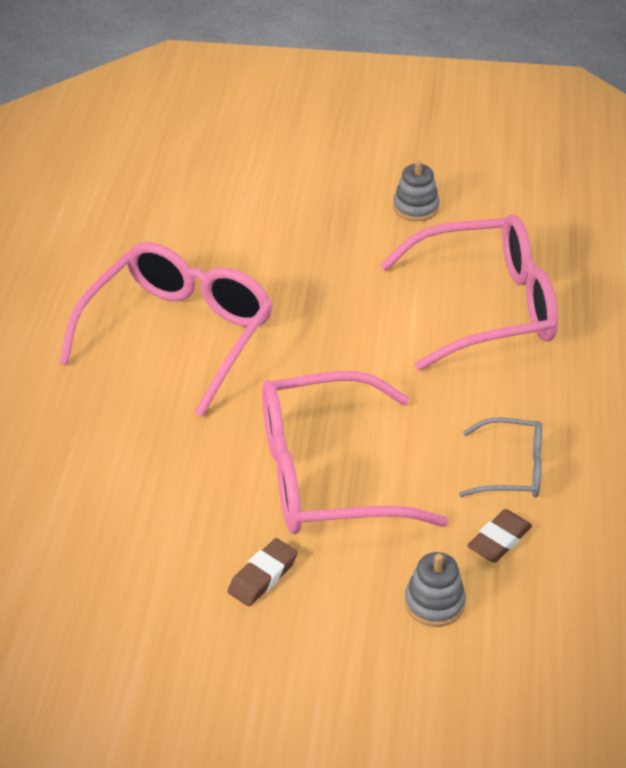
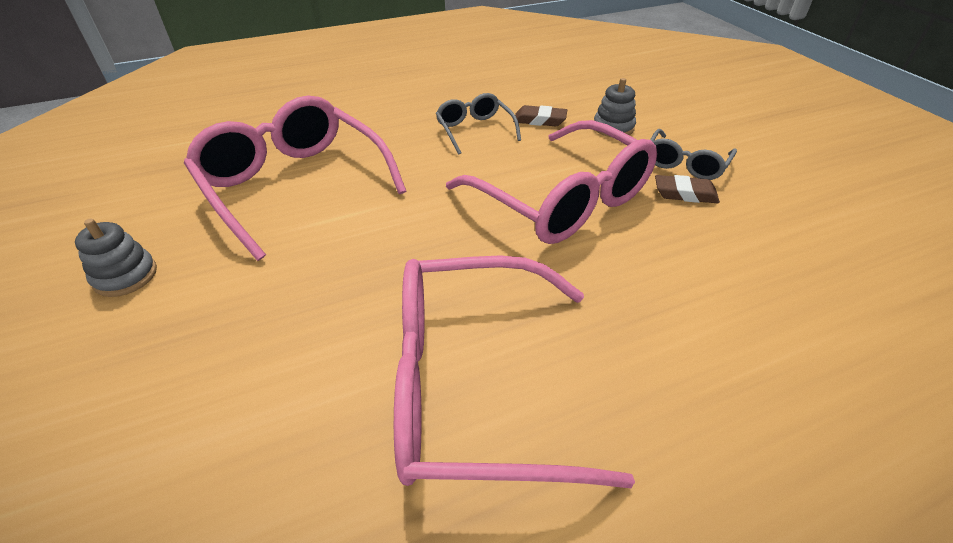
camera: 120 degrees left, 0 degrees up
(310, 617) = (685, 164): none -> grey glasses

